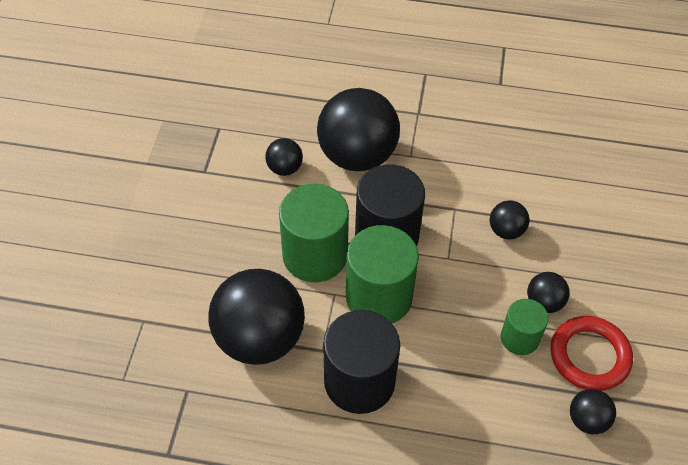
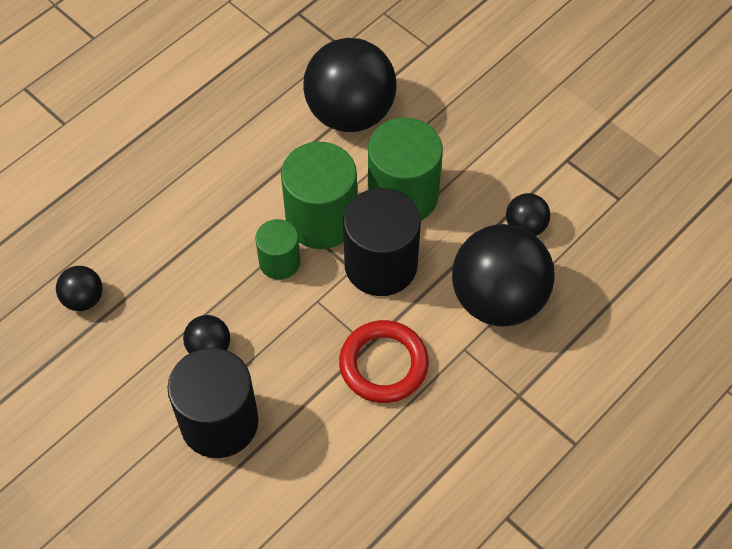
camera: 125 degrees right, 5 degrees up
(359, 381) = (255, 159): black cylinder -> black cylinder (219, 422)
(506, 230) = (308, 373): black ball -> none
(519, 338) = (193, 301): green cylinder -> green cylinder (279, 262)
(589, 356) = (131, 345): red ring -> red ring (383, 364)

